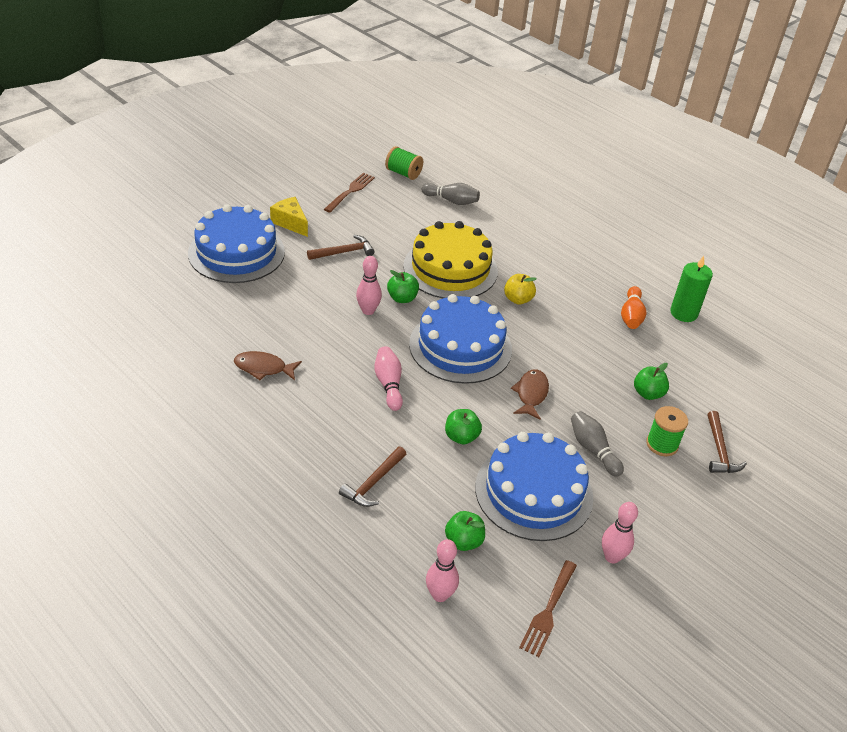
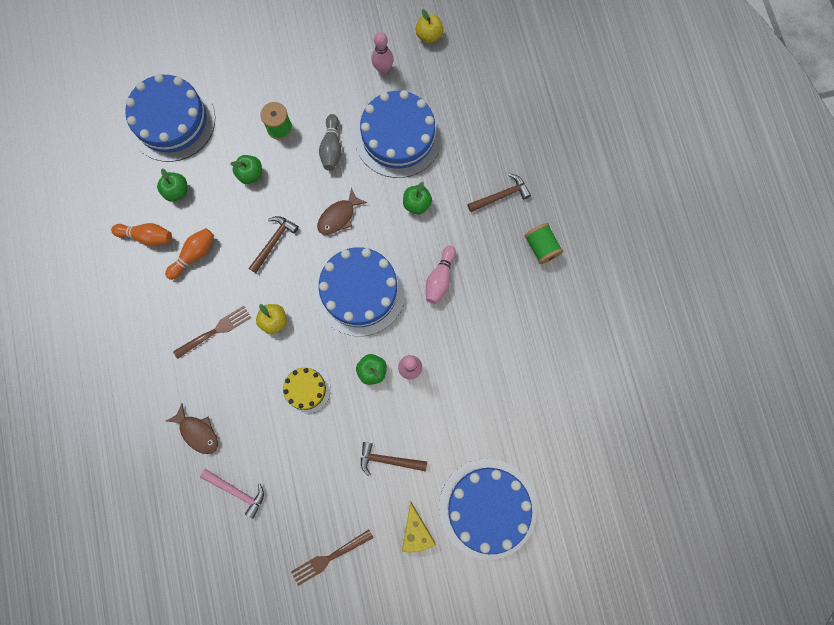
camera: 145 degrees left, 35 degrees up
(263, 368) = (527, 343): brown fish -> brown fish (198, 432)
(403, 173) = (255, 565): green spool -> green spool (541, 247)
(440, 595) = (505, 97): pink bowling pin -> none
(450, 268) = (305, 389): yellow cake -> yellow cake, size x0.52
(451, 201) = (237, 491): grey bowling pin -> pink hammer
(463, 541) = (468, 124): green apple -> green apple (177, 191)
(548, 611) = (447, 56): brown fork -> brown fork (215, 331)
(592, 626) = (429, 35): none -> yellow apple
(683, 313) = (147, 236): green candle -> orange bowling pin
(719, 450) = (243, 104): brown hammer -> brown hammer (273, 242)
(768, 405) = (171, 120): none -> blue cake

